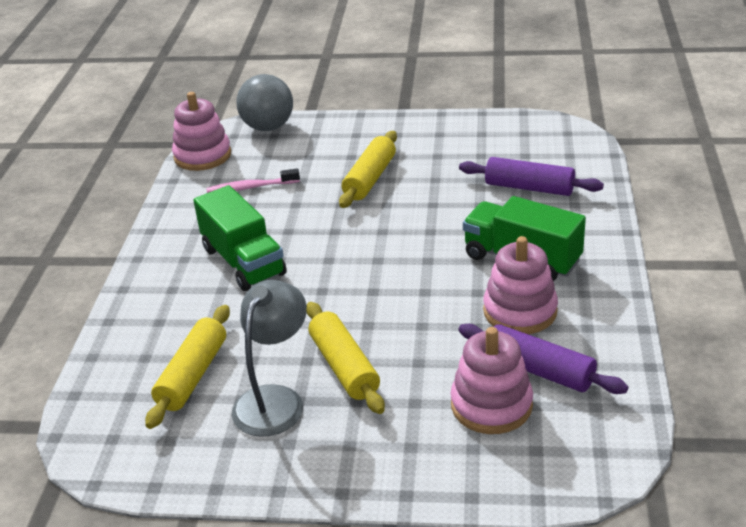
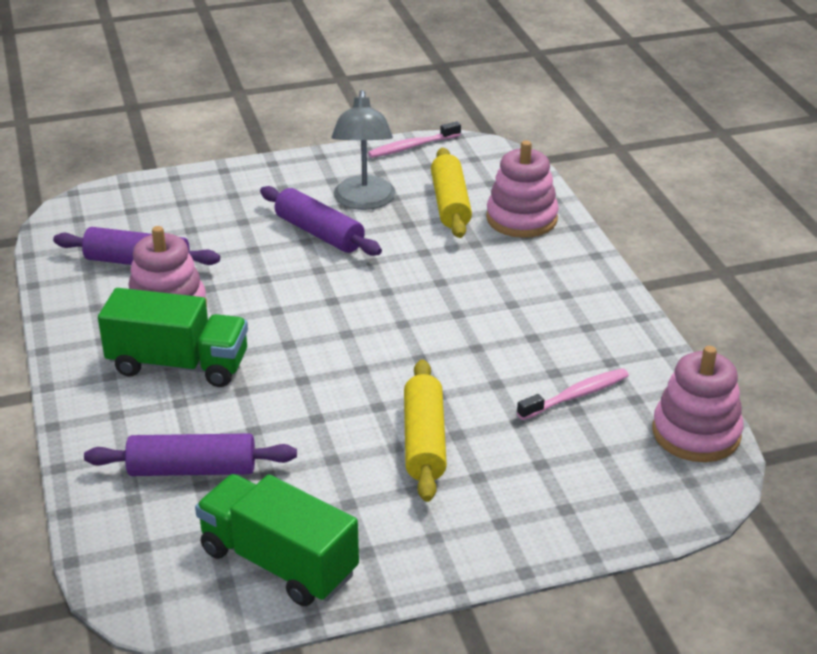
camera: 155 degrees right, 0 degrees up
(162, 477) = (412, 147): none -> pink toothbrush
(243, 261) = (496, 303): green truck -> green truck (279, 562)
(268, 127) = (653, 509): grey ball -> none
(344, 367) = (319, 233): yellow rolling pin -> purple rolling pin
(491, 405) = (175, 230): pink stacking toy -> pink stacking toy (521, 219)

